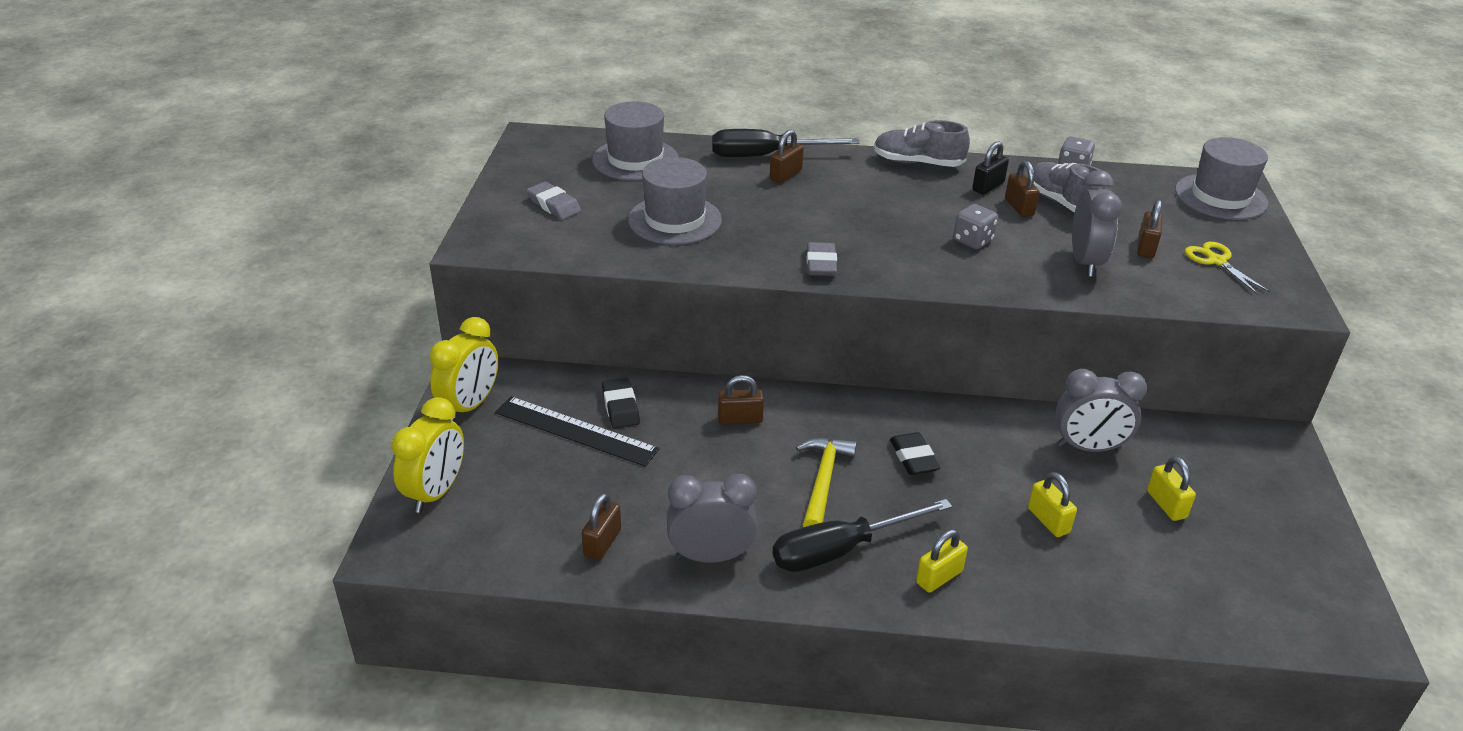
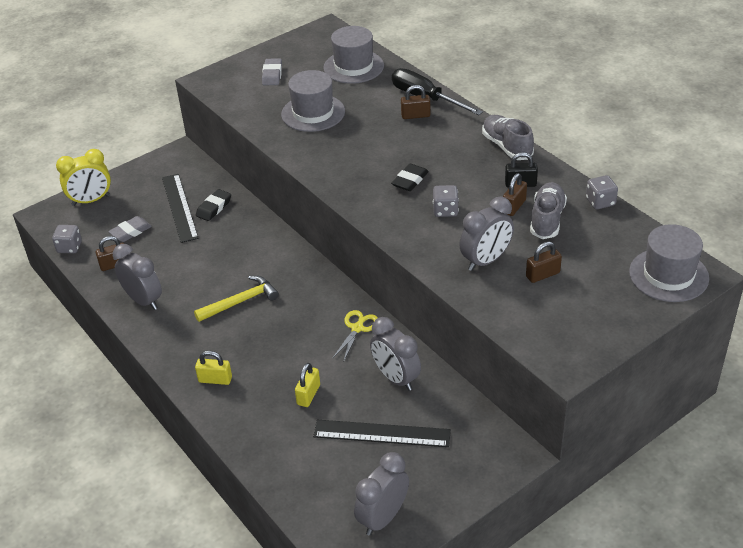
camera: 50 degrees right, 5 degrees up
(470, 405) = (158, 168): yellow clock -> none
(502, 564) = (69, 247): none -> grey dice
(740, 419) = (254, 247): brown padlock -> none
(821, 264) = (340, 177): grey eraser -> grey eraser (131, 232)
(840, 550) = (196, 337): black screwdriver -> none
(913, 458) = (299, 320): black eraser -> black eraser (410, 180)
(1166, 504) = (382, 433): yellow padlock -> black ruler
(1216, 261) = (572, 309): yellow scissors -> yellow scissors (357, 328)
(1300, 577) = (383, 517): none -> grey clock

